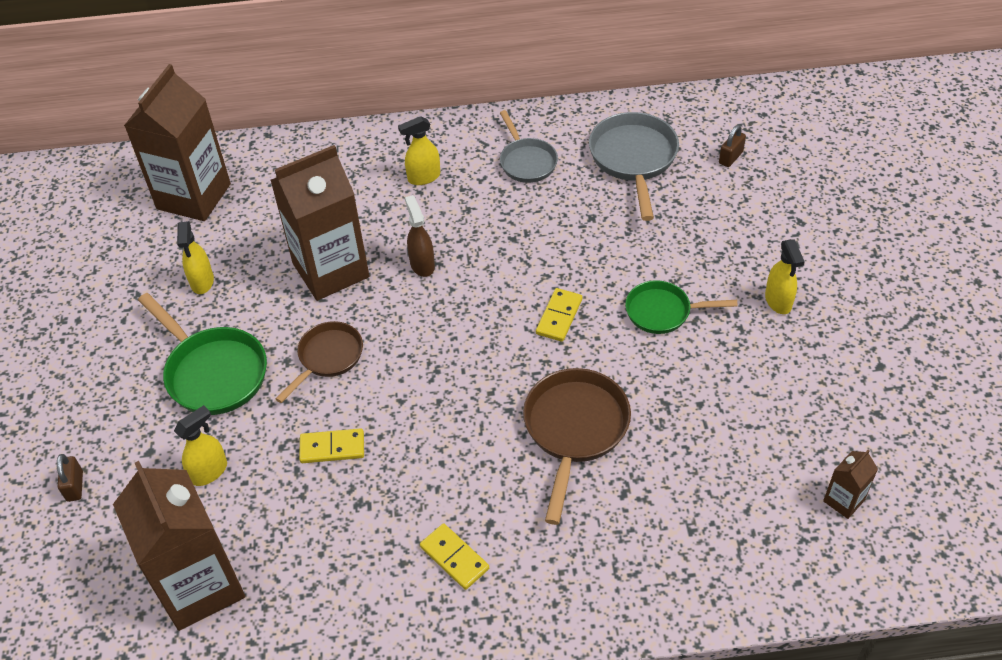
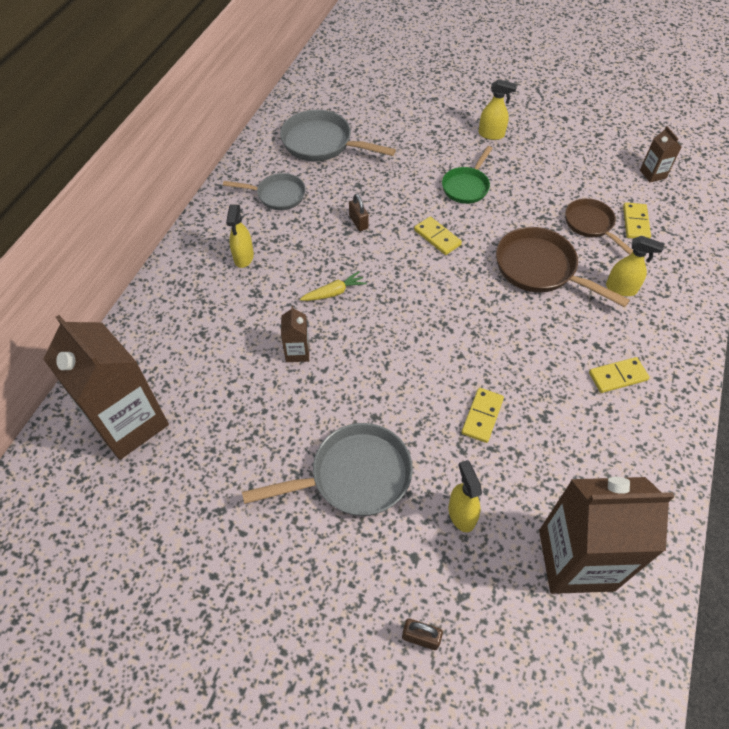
camera: 65 degrees left, 5 degrees up
(202, 282) = (242, 451): yellow spray bottle -> yellow spray bottle (621, 289)
(213, 372) = (354, 476): green pan -> grey pan
(328, 357) = (389, 387): brown pan -> brown pan (590, 224)
(331, 270) = (297, 352): brown carton -> brown carton, size x0.43
(422, 264) = (334, 292): brown spray bottle -> yellow carrot
(728, 506) = (635, 223): none -> yellow domino
(730, 157) = (357, 102): brown padlock -> brown padlock (358, 222)

